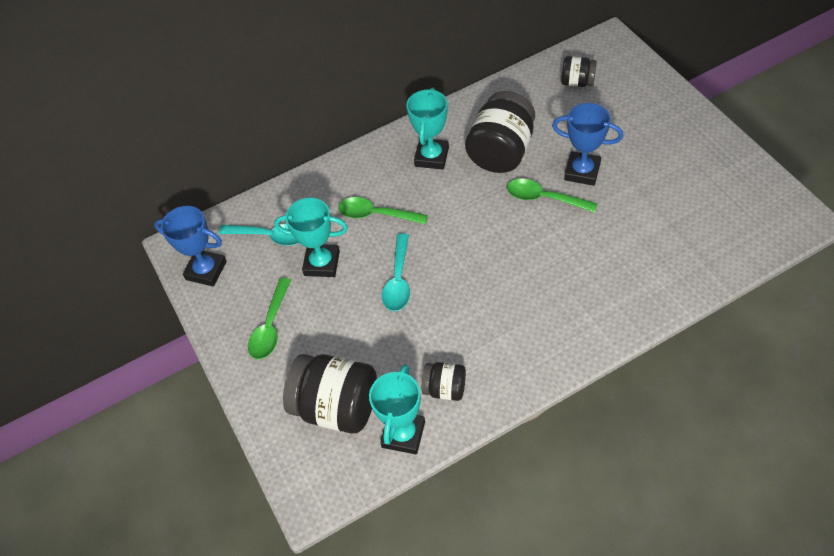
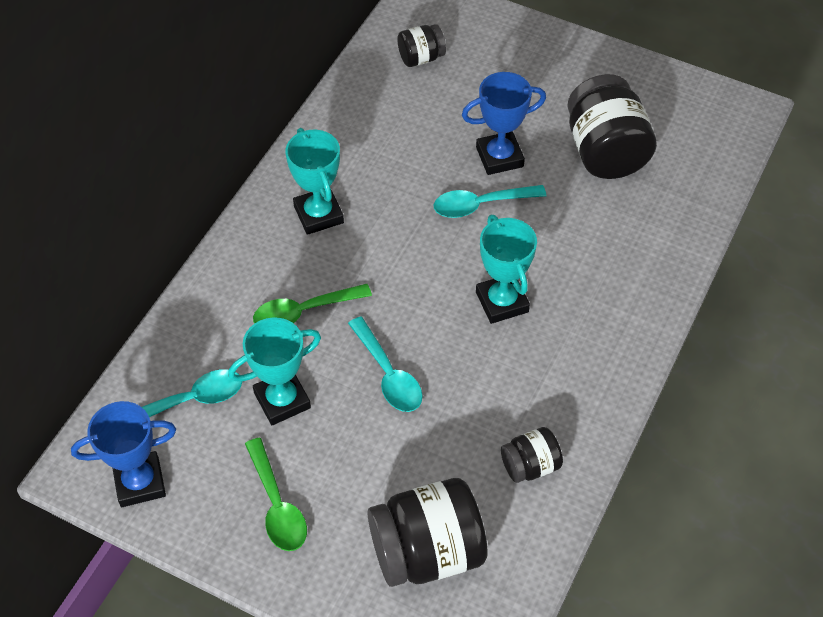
camera: 40 degrees left, 0 degrees up
(403, 434) = (523, 539): turquoise trophy -> turquoise trophy (502, 302)
(501, 152) = (394, 173): black jar -> black jar (605, 151)
(544, 198) = (480, 205): green spoon -> turquoise spoon

